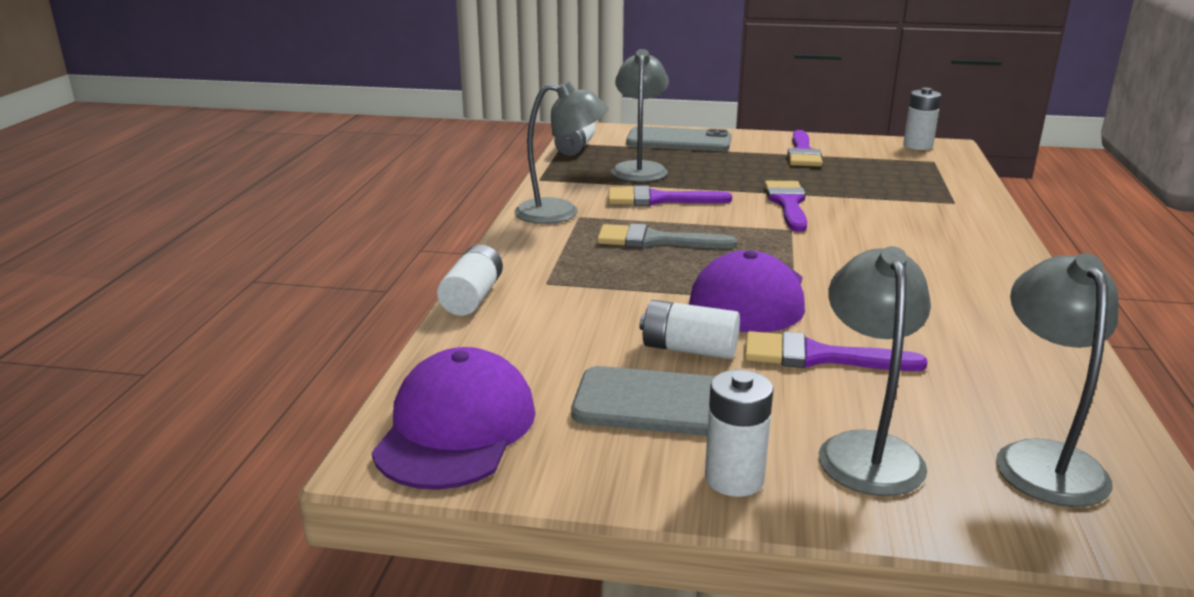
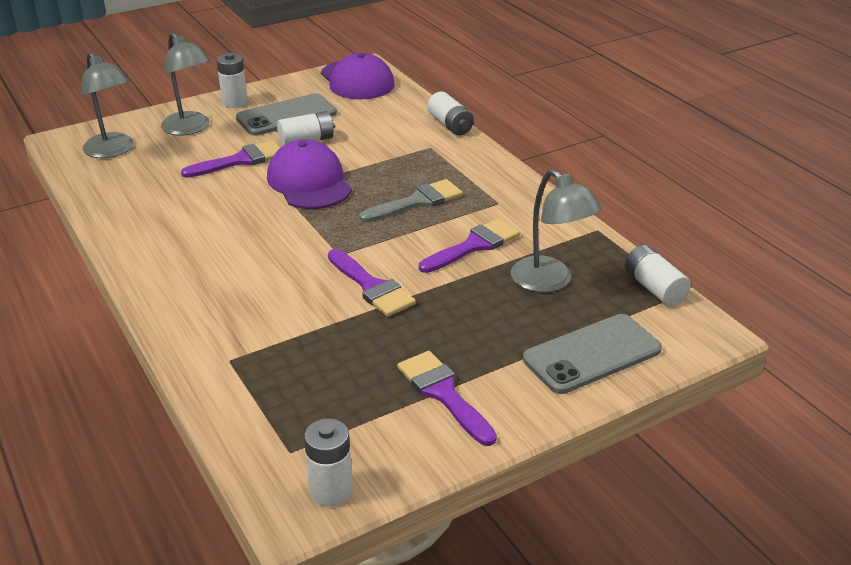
camera: 140 degrees right, 10 degrees up
(560, 213) = (515, 200): grey lamp -> none

